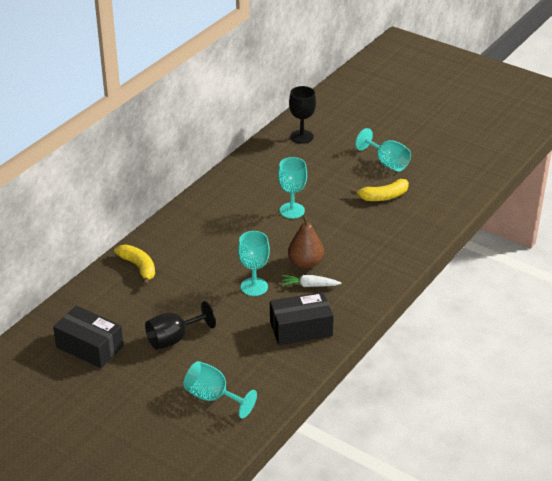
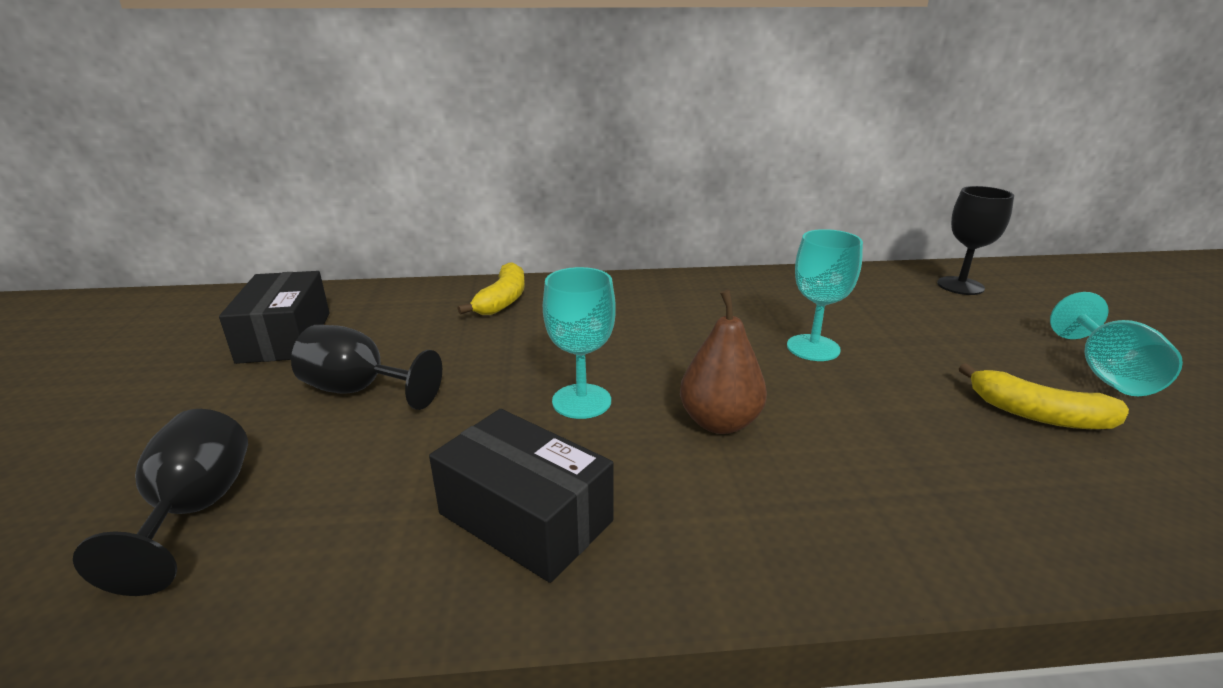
camera: 50 degrees right, 10 degrees down
(213, 397) = (195, 510): turquoise goblet -> black goblet
(309, 285) = (669, 458): white carrot -> none

